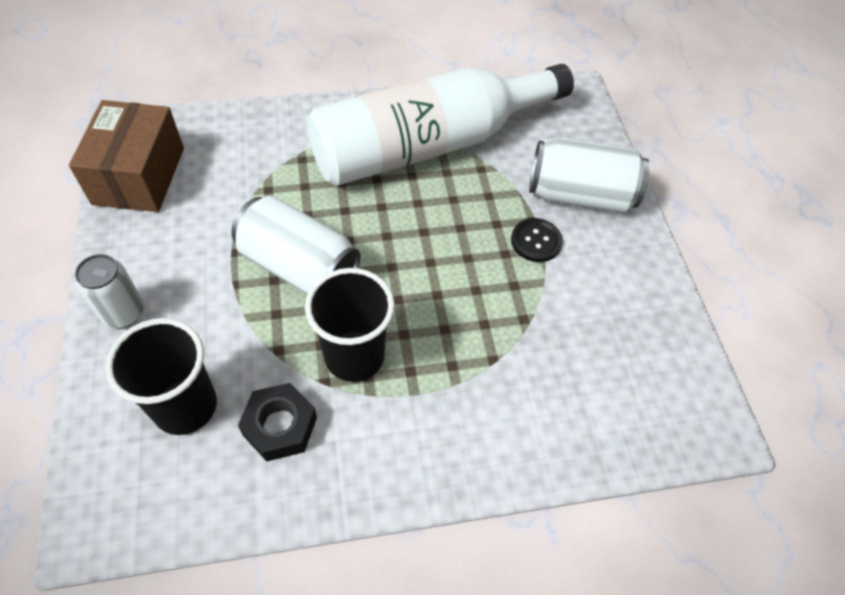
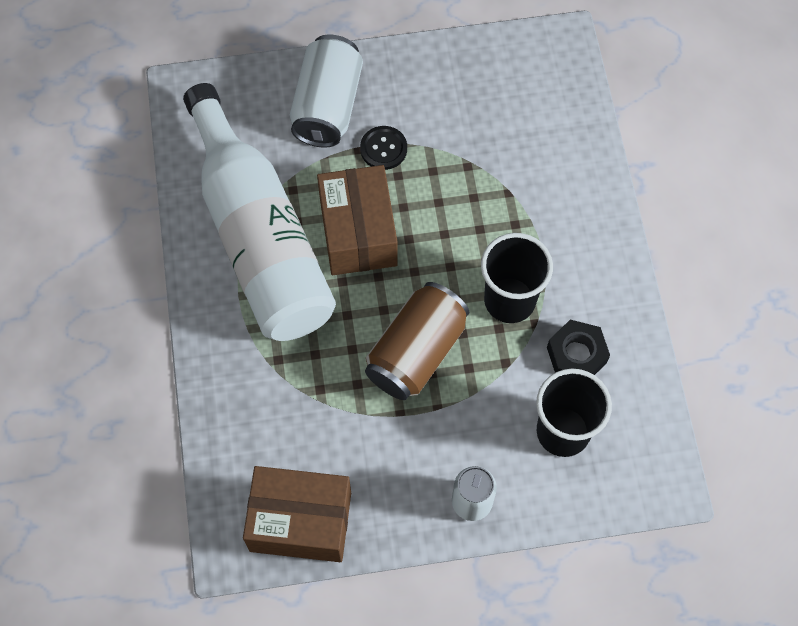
camera: 85 degrees left, 10 degrees up
(299, 266) = (416, 352): white can -> brown can
(436, 219) = (358, 232): none -> brown box

